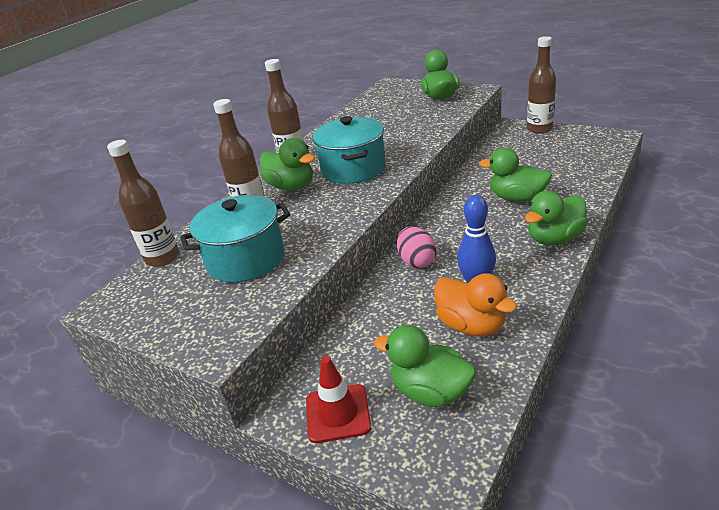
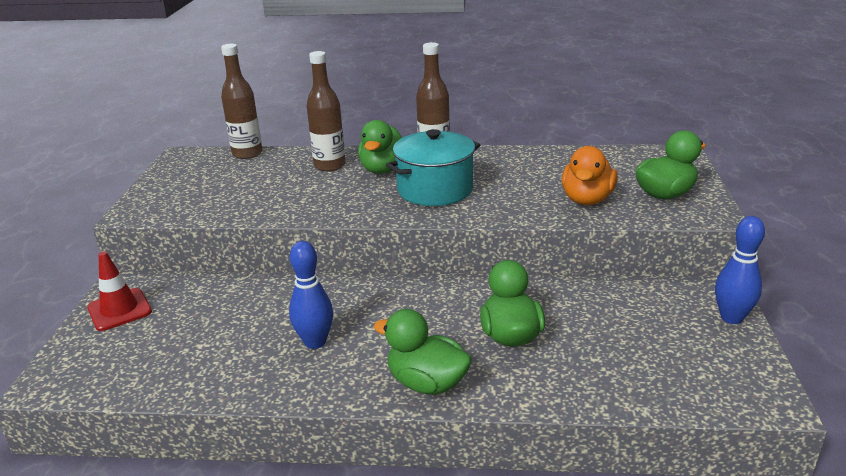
camera: 60 degrees right, 5 degrees down
(245, 259) = (252, 186): turquoise pot -> none
(417, 261) = (342, 295): pink egg -> none
(430, 392) = (147, 351): green duck -> none
(471, 325) = (243, 354): orange duck -> orange duck (587, 199)
(539, 129) = (731, 318): brown bottle -> blue bowling pin

